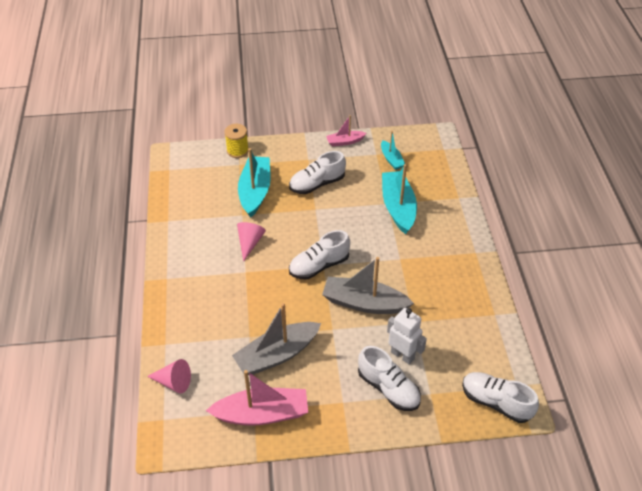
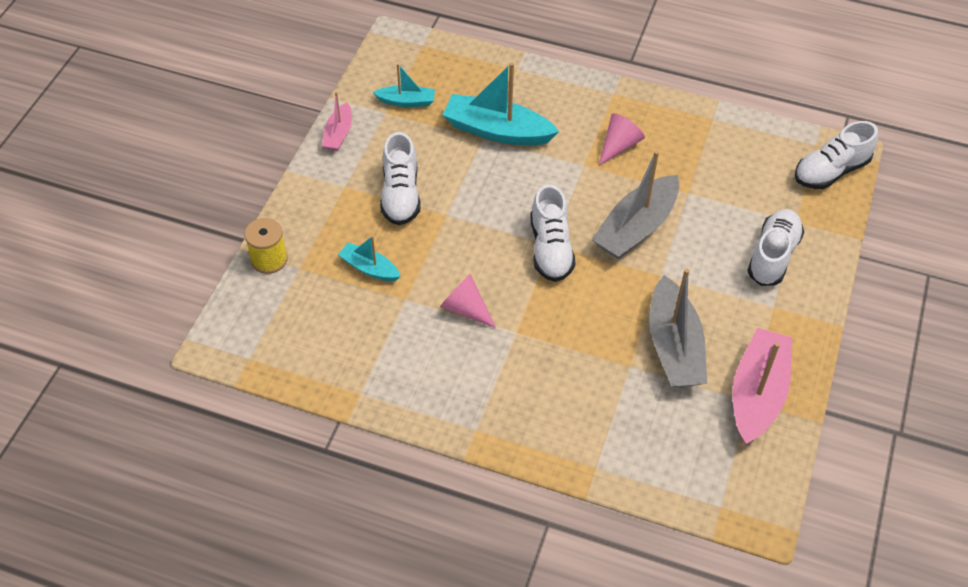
camera: 65 degrees left, 5 degrees up
(173, 382) = (666, 476): pink cone -> pink cone (619, 146)
(255, 191) = (369, 268): turquoise boat -> turquoise boat, size x0.54
(388, 388) = (773, 256): white shoe -> white shoe turned 45 degrees counterclockwise
(402, 355) = (732, 223): white robot -> none

